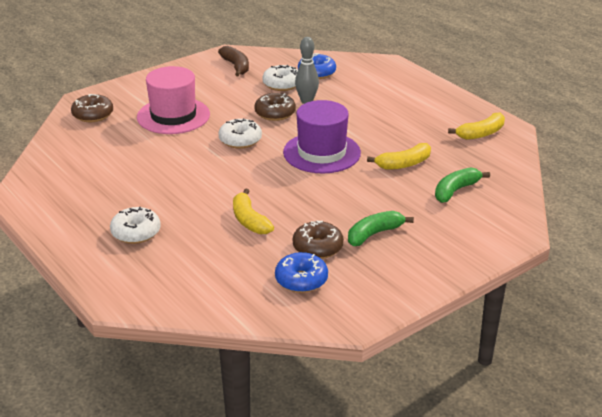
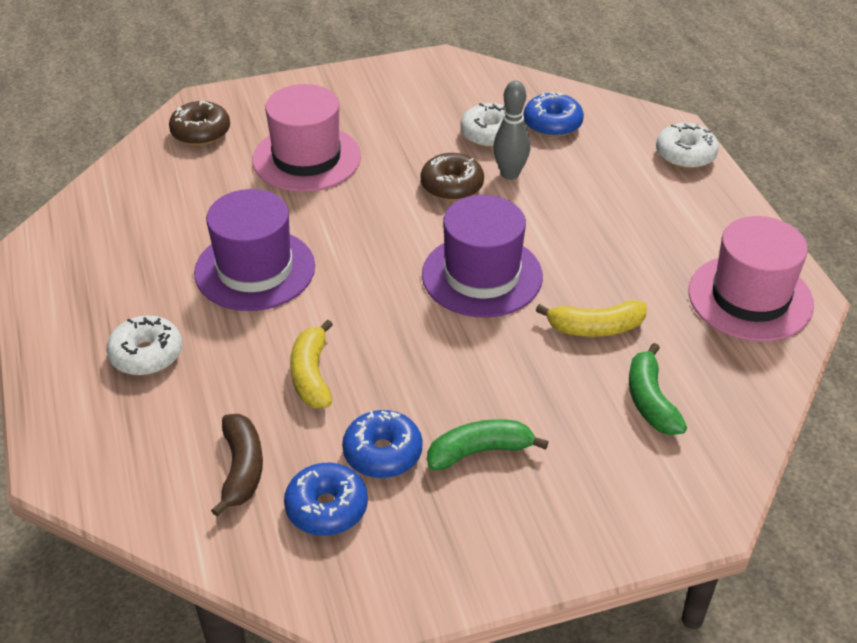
camera: 20 degrees right, 10 degrees up
(178, 177) = (255, 269): none -> purple hat
(236, 66) = (441, 88): brown banana -> brown banana (241, 469)
(240, 140) = (376, 224): white donut -> white donut (685, 155)
(317, 247) = (382, 453): brown donut -> blue donut
(455, 191) = (650, 401): green banana -> green banana turned 75 degrees counterclockwise
(481, 133) = (750, 298): yellow banana -> pink hat

